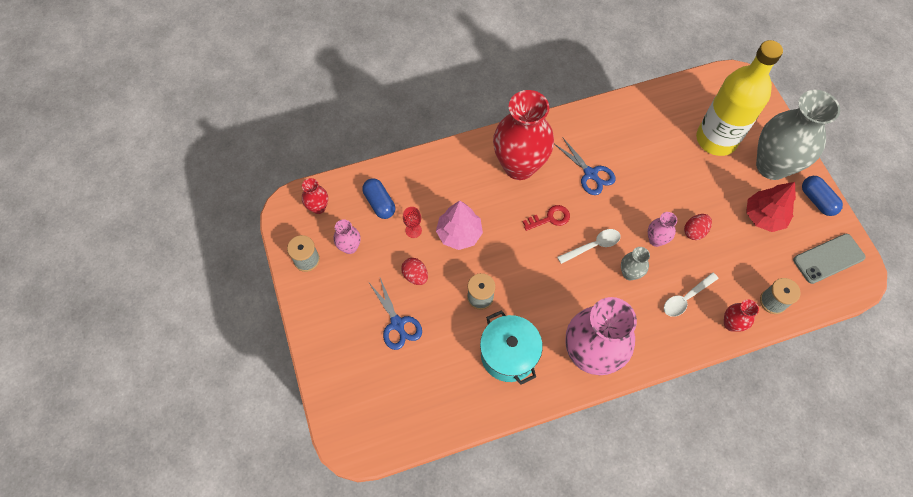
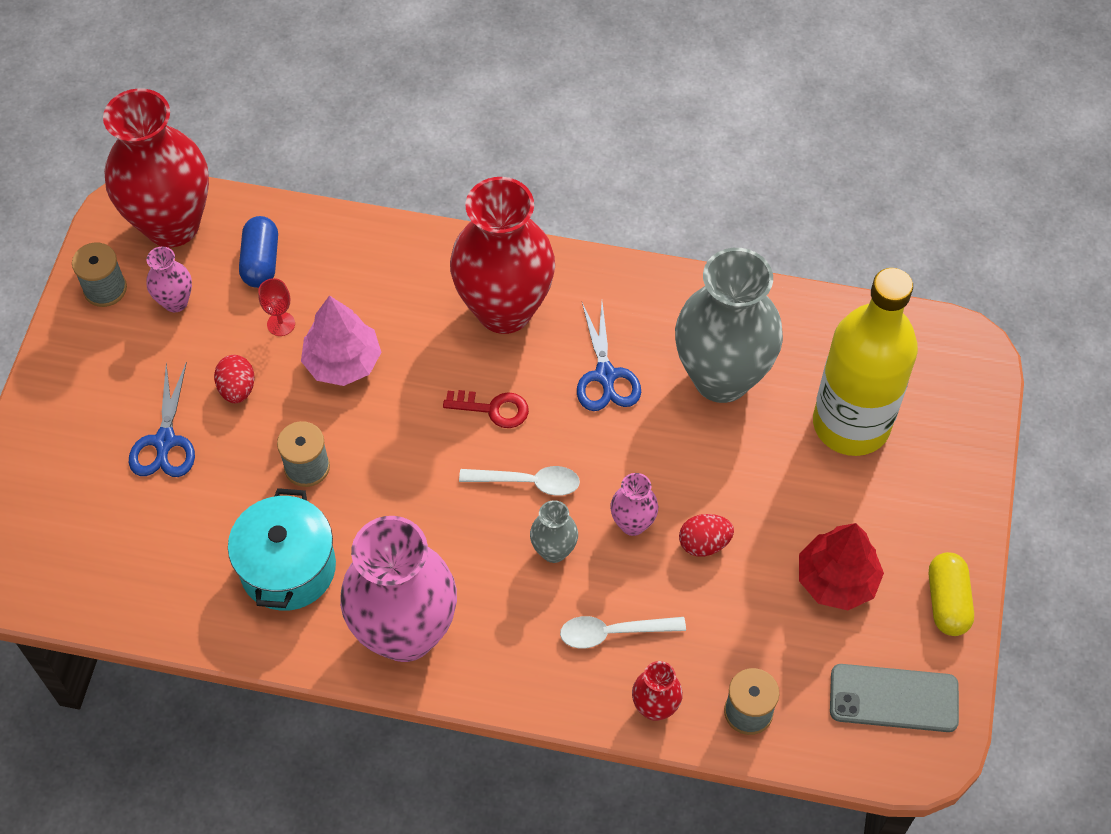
camera: 30 degrees right, 5 degrees down
(318, 207) = (172, 225): red vase -> red vase, size x2.29
(772, 166) = (913, 510): grey vase -> grey vase (721, 378)
(817, 200) = (947, 601): blue capsule -> yellow capsule

